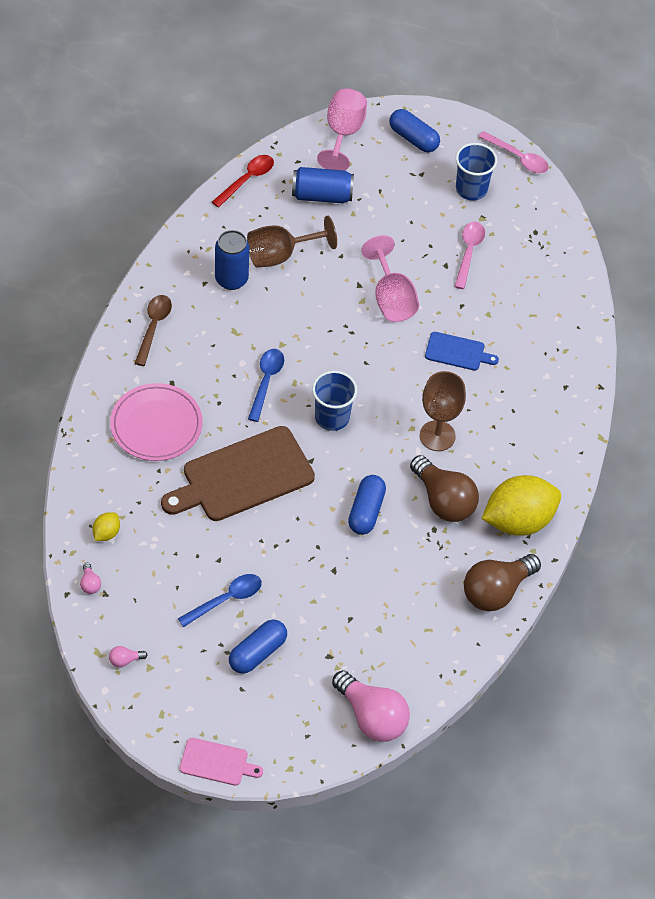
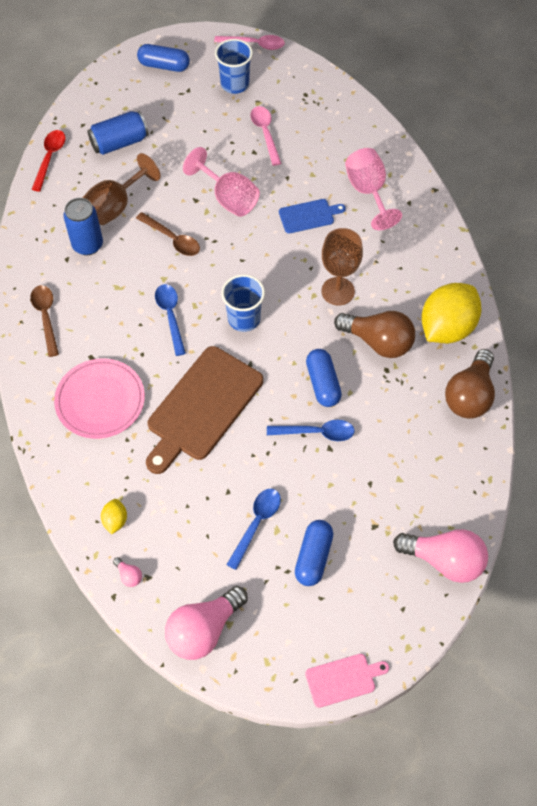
camera: 25 degrees left, 5 degrees up
(125, 660) = (204, 629): pink light bulb -> pink light bulb, size x2.45
(313, 312) = (172, 239): none -> brown spoon
(331, 551) = (316, 432): none -> blue spoon
(343, 134) = (106, 87): pink goblet -> pink goblet (368, 192)

